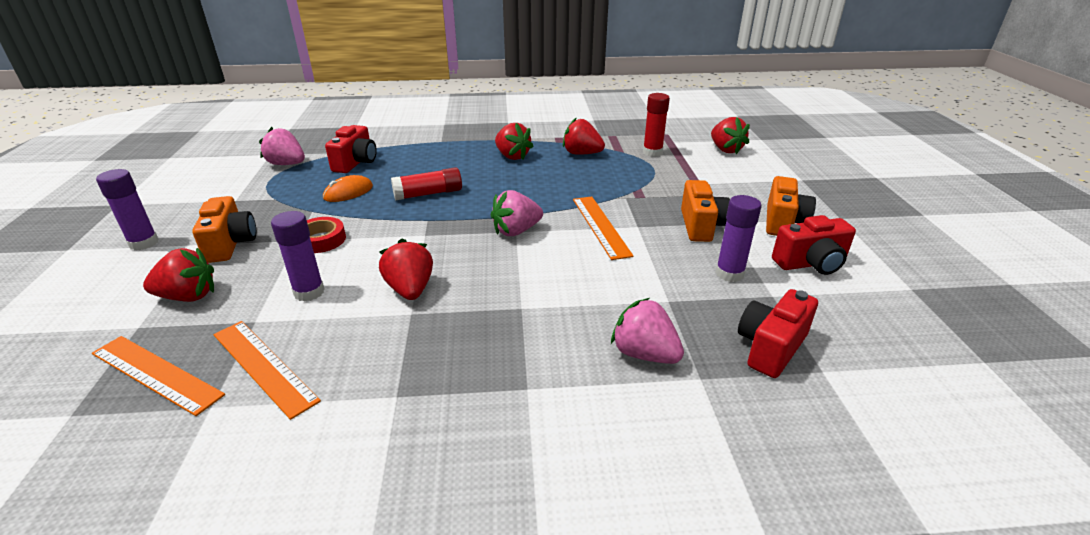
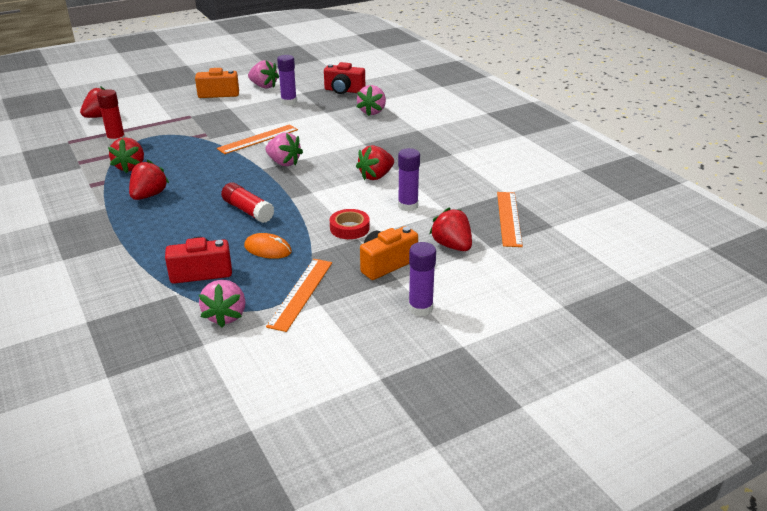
camera: 115 degrees left, 0 degrees up
(263, 366) = (472, 192): orange ruler -> orange ruler (301, 293)
(701, 226) = (238, 113): orange camera -> none
(811, 263) = (264, 86): red camera -> pink strawberry

